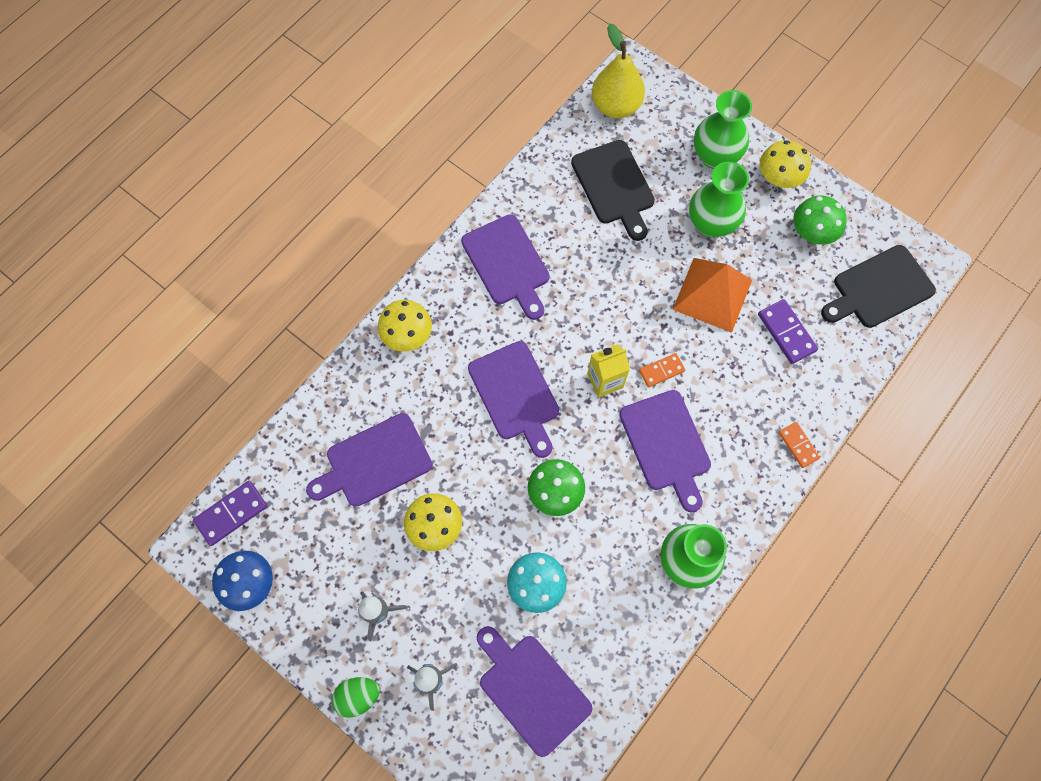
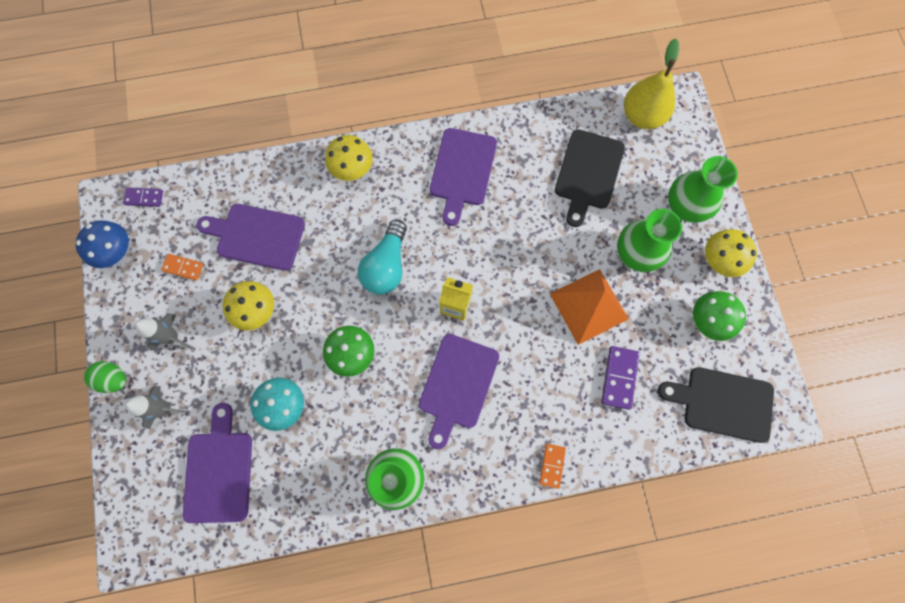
camera: 40 degrees right, 5 degrees up
(231, 513) = (144, 198): purple domino -> purple domino, size x0.66
(516, 395) = (386, 266): purple cutting board -> turquoise light bulb
(661, 371) = (501, 331): orange domino -> orange domino (183, 267)

